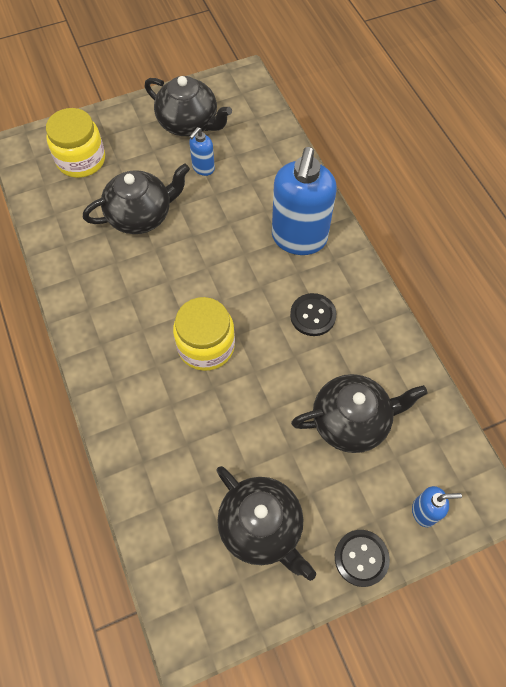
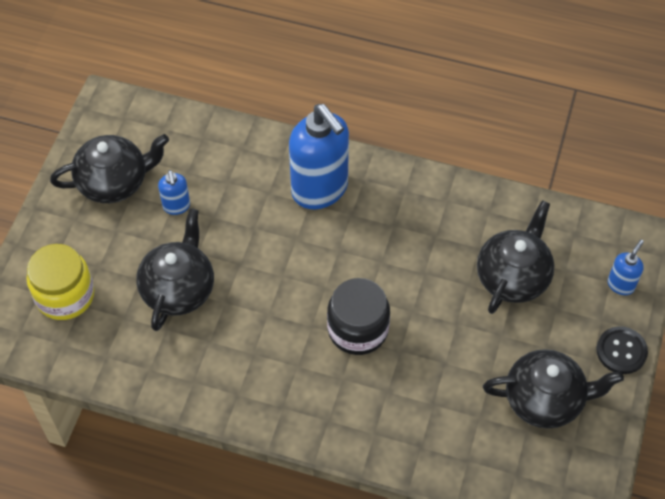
camera: 50 degrees left, 5 degrees down
(206, 346) = (358, 329): yellow jar -> black jar
(313, 315) = (400, 234): black button -> none

